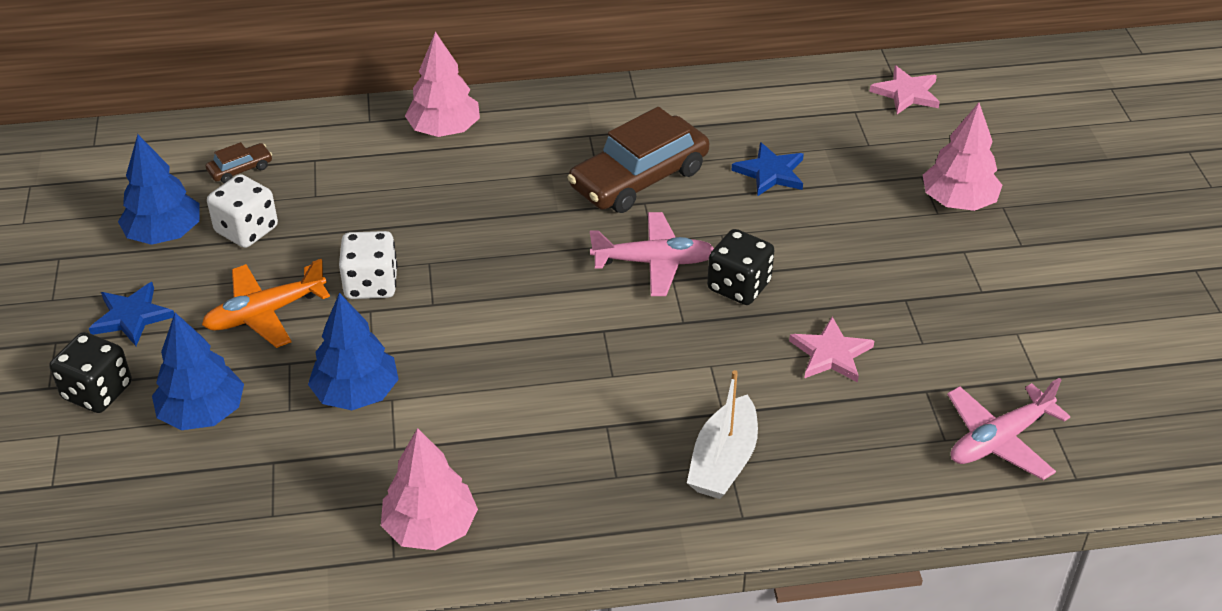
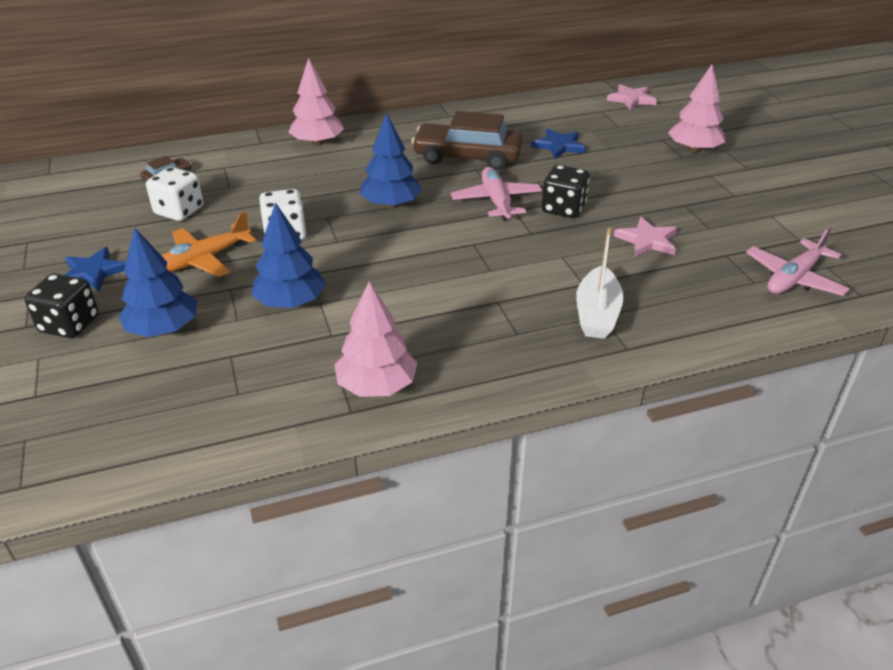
camera: 10 degrees left, 5 degrees down
(164, 234) = (113, 219): blue tree -> blue tree (391, 205)
(639, 178) = (467, 157): brown car -> brown car turned 60 degrees clockwise
(654, 262) = (496, 201): pink plane -> pink plane turned 90 degrees counterclockwise

